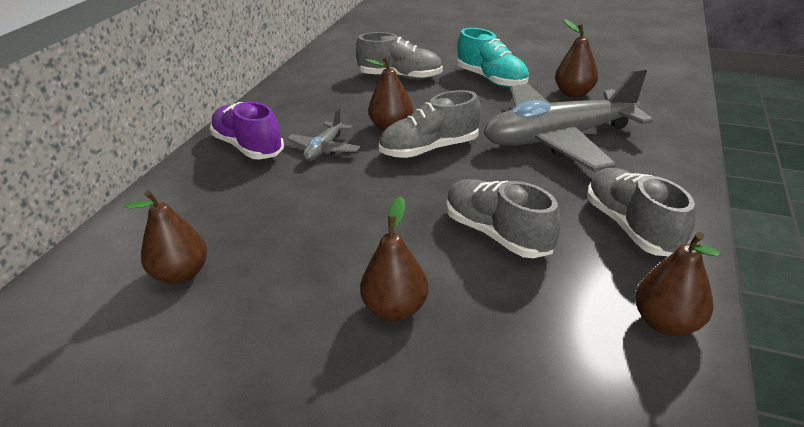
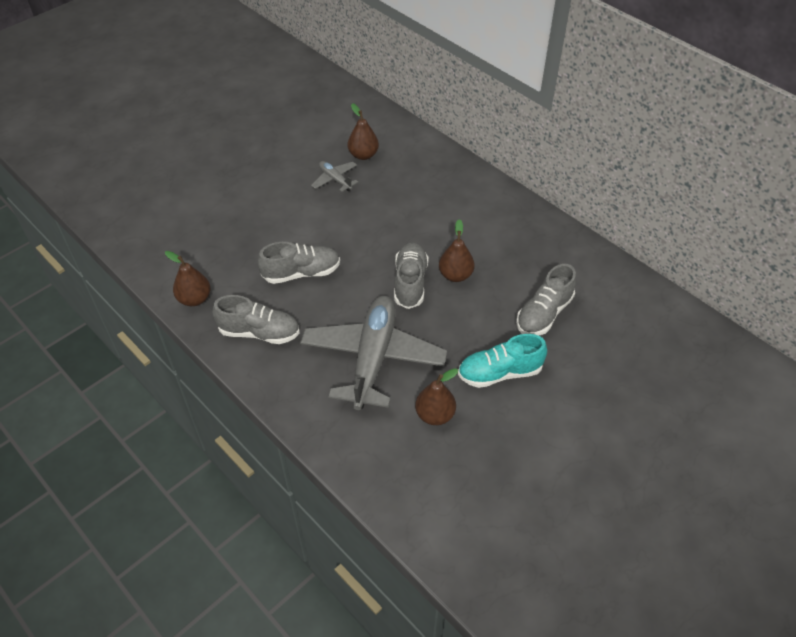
camera: 115 degrees right, 15 degrees up
(248, 147) = (476, 199): purple shoe -> none
(324, 149) = (448, 232): grey plane -> grey plane (335, 180)
(395, 308) = (282, 215): brown pear -> none

